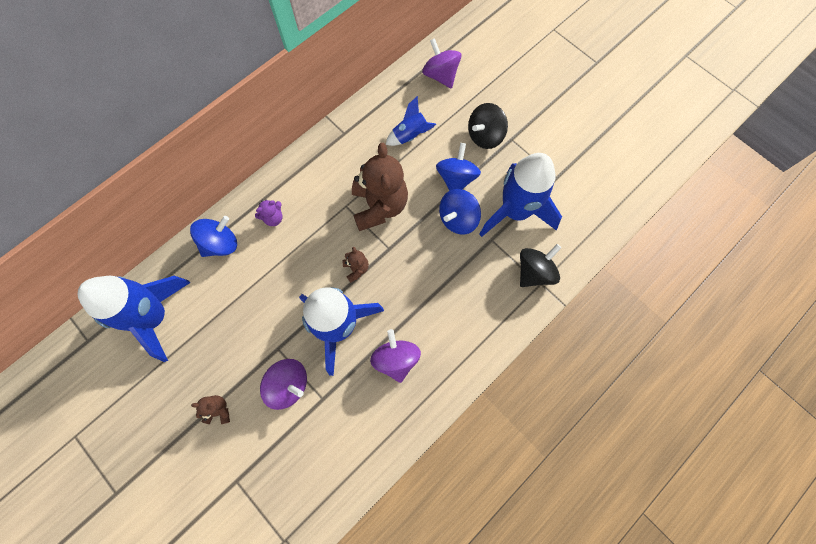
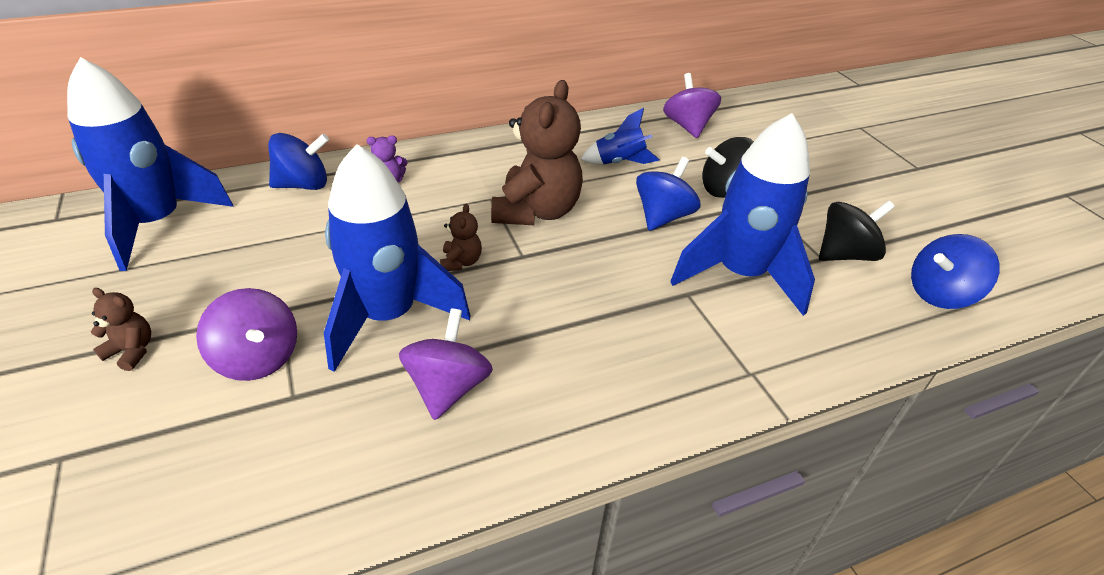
camera: 20 degrees right, 30 degrees down
(458, 219) = (644, 256): blue spinning top -> blue spinning top (939, 294)
(534, 272) = (746, 354): black spinning top -> black spinning top (844, 254)

